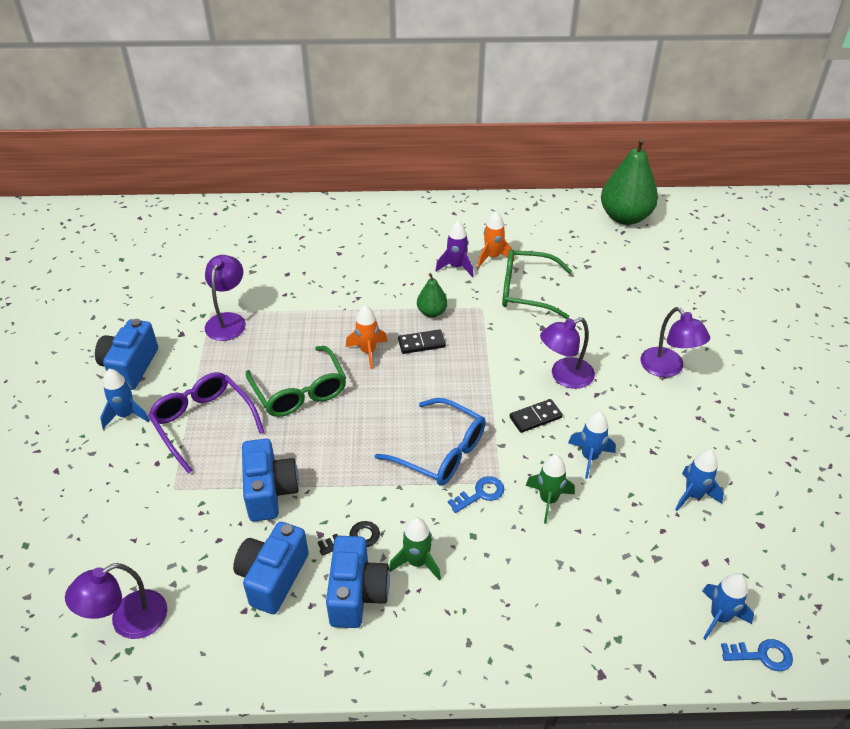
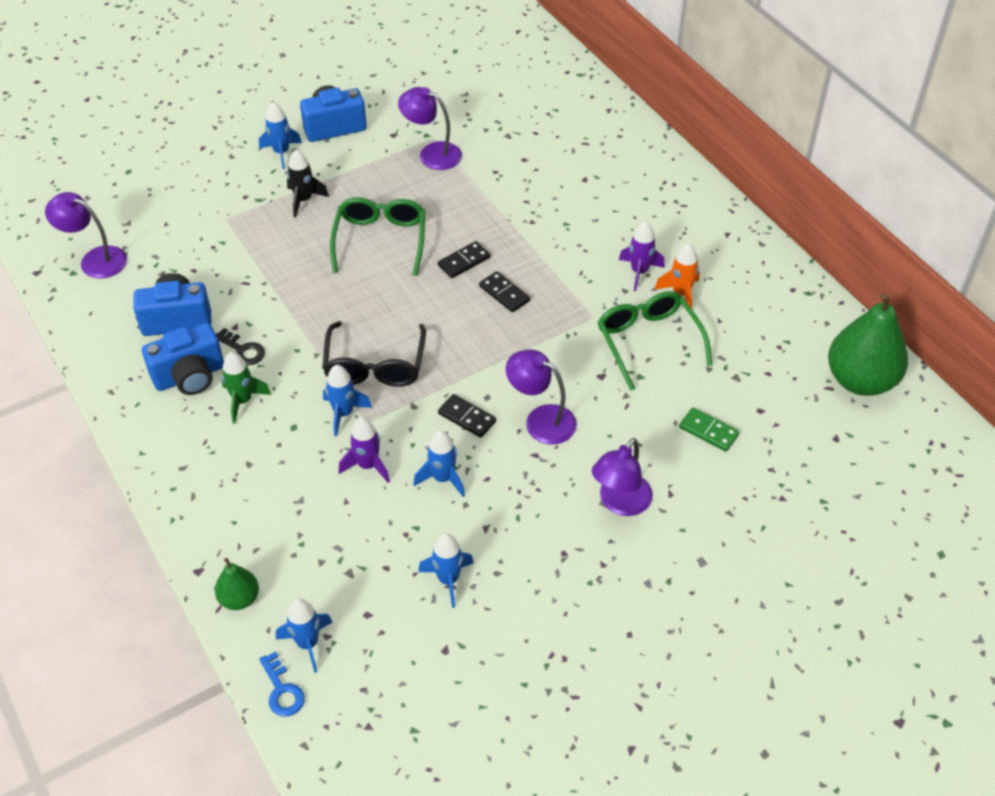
camera: 60 degrees right, 5 degrees up
(203, 423) = (304, 200): purple glasses -> black rocket
(228, 320) = (432, 153): purple lamp -> purple lamp turned 135 degrees counterclockwise
(270, 491) = (258, 276): blue camera -> none
(300, 391) = (380, 240): green glasses -> green glasses turned 150 degrees clockwise
(368, 352) = (464, 261): orange rocket -> black domino
(432, 312) = (554, 282): green pear -> green pear (239, 598)
(441, 452) = (375, 365): blue glasses -> black glasses
(480, 494) = (343, 413): blue key -> blue rocket
(548, 500) = (367, 465): green rocket -> purple rocket
(627, 299) = (708, 431): none -> green domino

